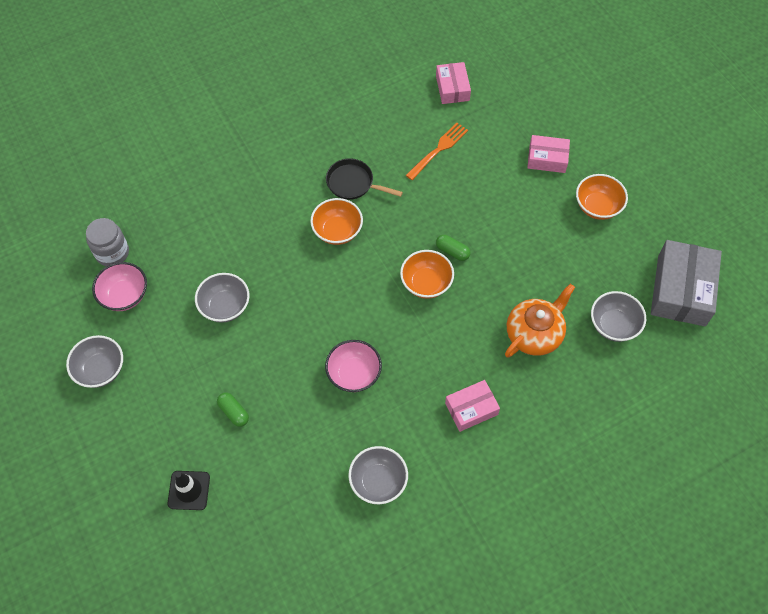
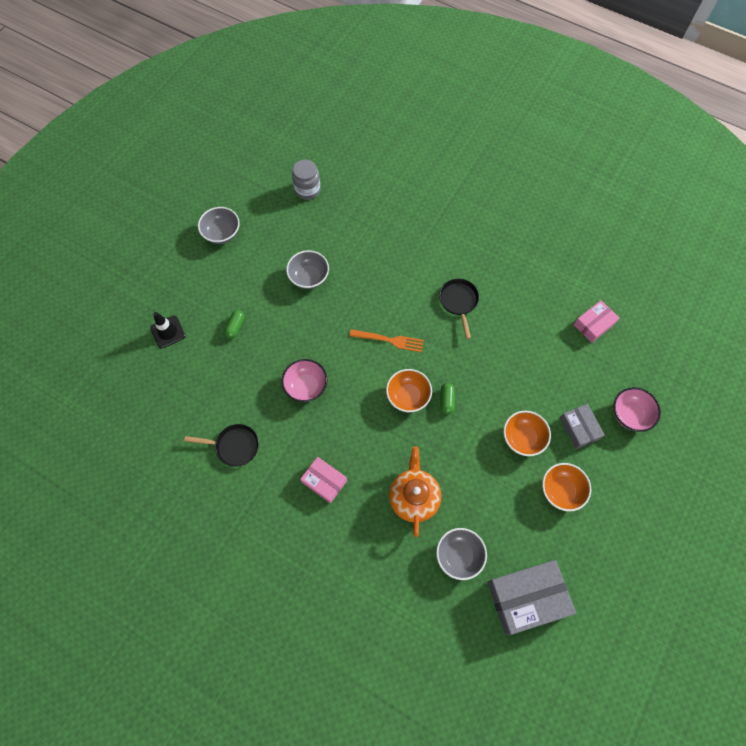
camera: 60 degrees right, 5 degrees up
(125, 295) = (281, 215): pink bowl -> pink bowl (630, 415)
(337, 231) = (412, 313): orange bowl -> orange bowl (523, 438)
(378, 481) = (234, 446): grey bowl -> black pan
(438, 150) = (529, 344): orange fork -> orange fork (389, 340)
(534, 333) = (414, 497): orange teapot -> orange teapot turned 105 degrees counterclockwise
(547, 159) = (579, 428): pink box -> grey box

